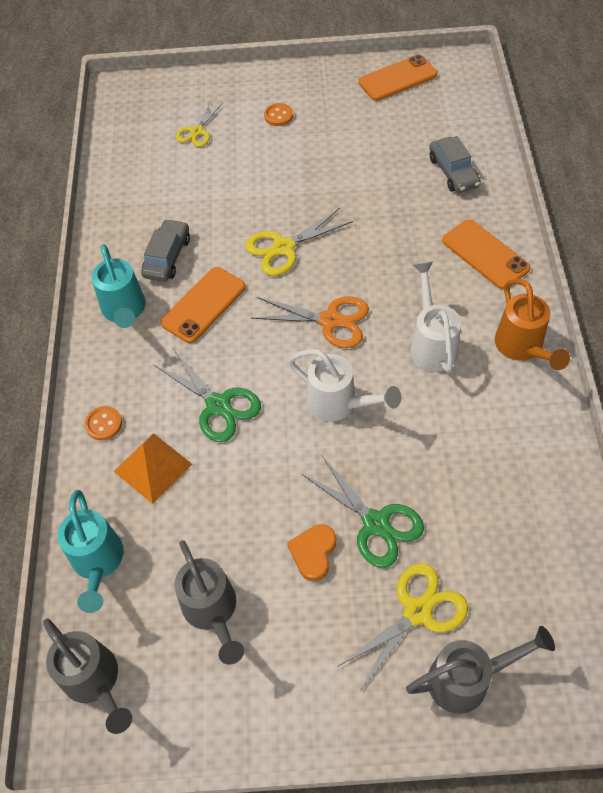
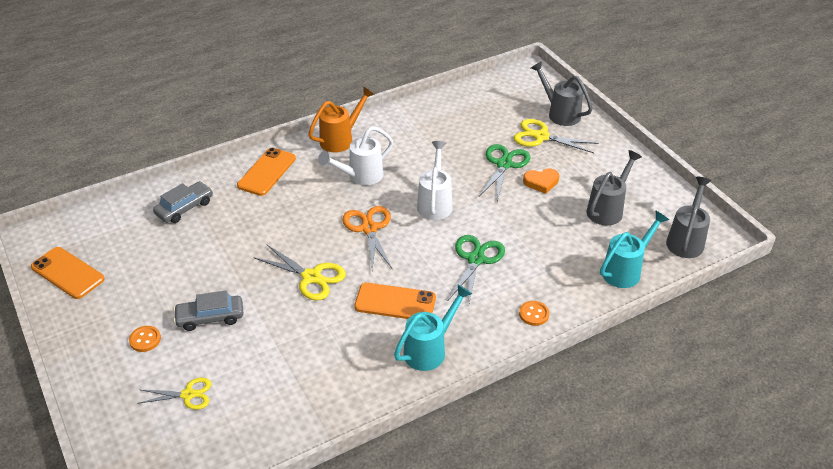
camera: 120 degrees left, 15 degrees down
(153, 467) = (545, 273): orange pyramid -> none
(167, 257) = (358, 347): grey car -> grey car (210, 317)

